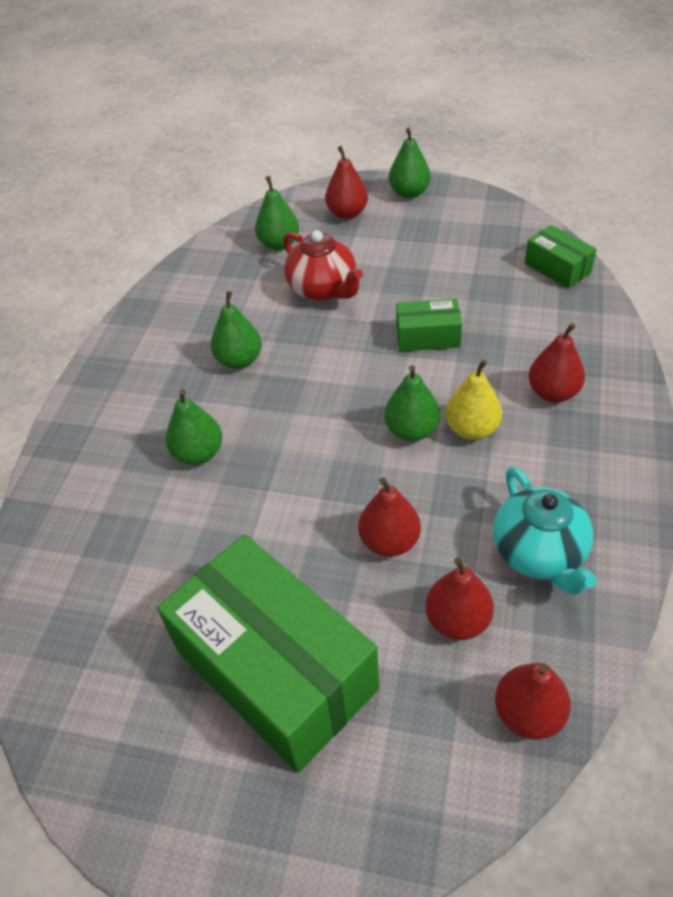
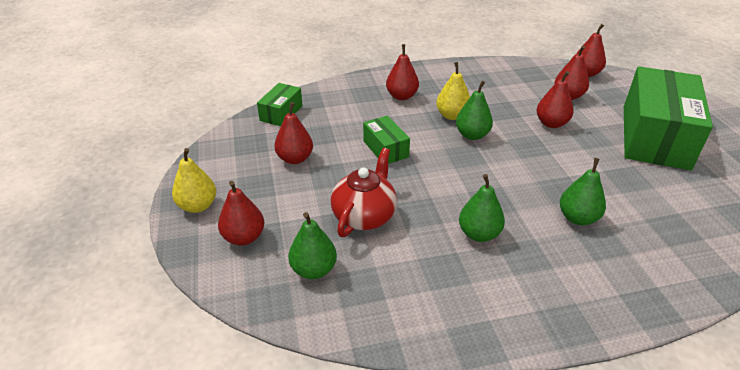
camera: 120 degrees left, 10 degrees down
(409, 193) = (198, 206): green pear -> yellow pear
(450, 262) = (295, 159): none -> red pear
(539, 553) = (510, 83): turquoise teapot -> none

